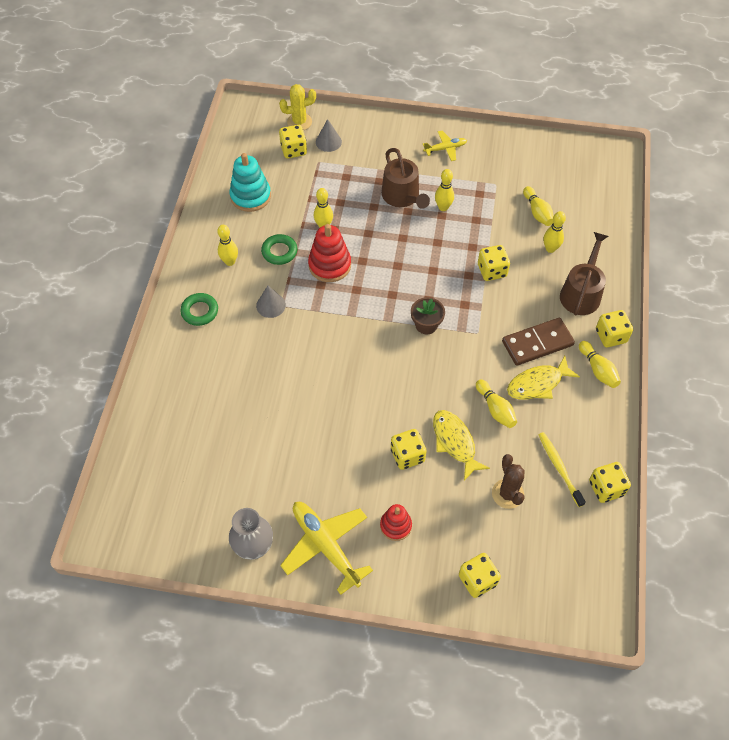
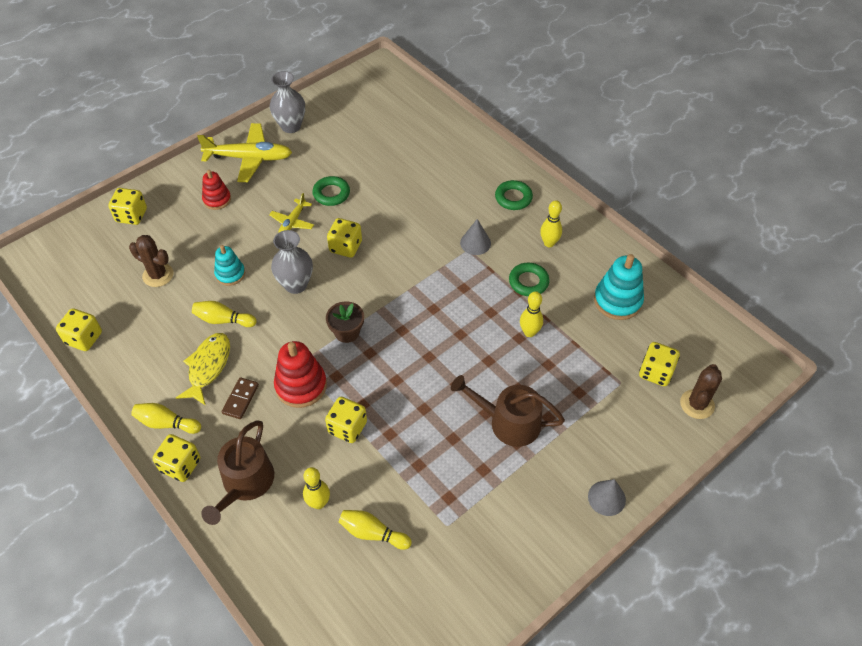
camera: 130 degrees right, 5 degrees down
(299, 122) = (697, 404): yellow cactus -> brown cactus
(308, 441) = (331, 194): none -> green ring
(328, 142) = (644, 411): grey cone -> grey cone (606, 498)
(329, 265) = (478, 307): red stacking toy -> red stacking toy (301, 385)
(407, 455) = (255, 239): yellow dice -> yellow dice (345, 247)
(420, 389) = (296, 285): none -> grey vase
(443, 207) = (462, 448): yellow bowling pin -> none
(445, 149) = (542, 516): yellow plane -> yellow plane (292, 222)
(455, 442) = (230, 274): yellow fish -> turquoise stacking toy
(537, 343) = (240, 399): brown domino -> brown domino, size x0.56
(559, 468) = (133, 322): yellow toothbrush -> none
(581, 293) = (245, 483): brown watering can -> brown watering can turned 45 degrees clockwise

